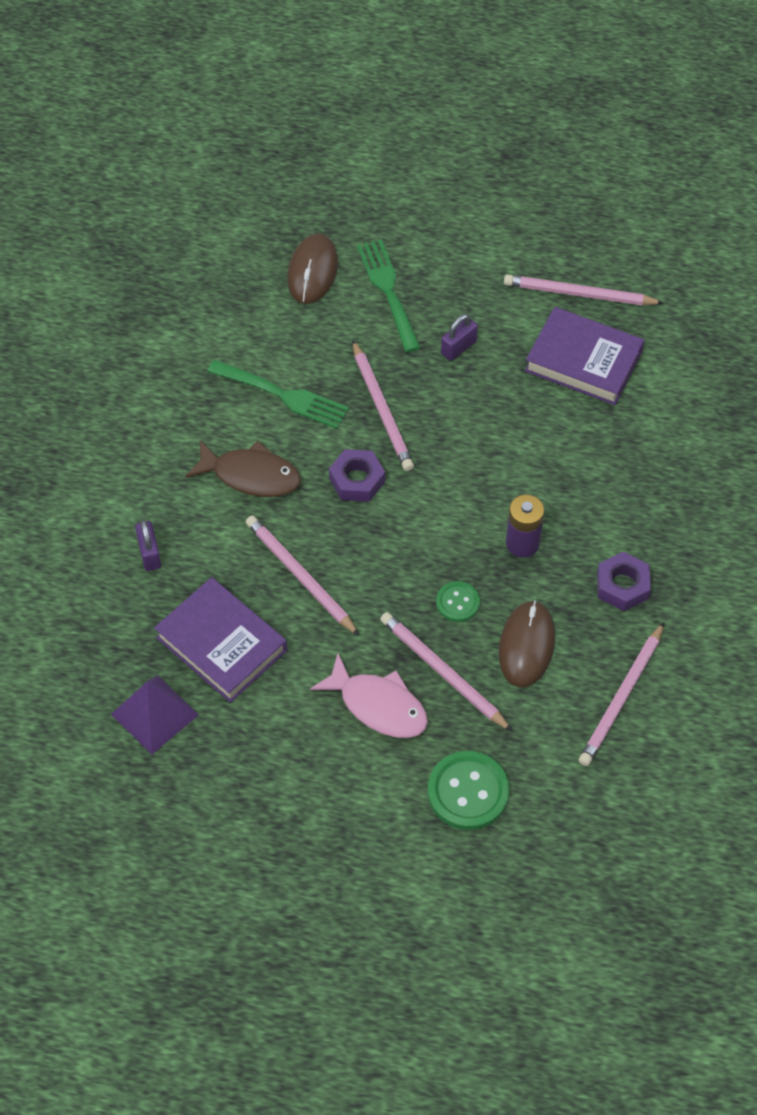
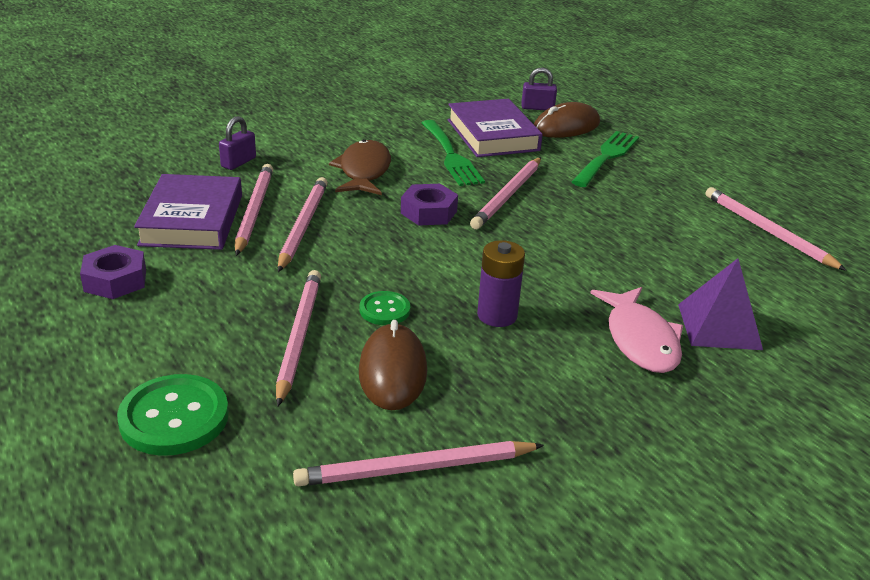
camera: 45 degrees right, 25 degrees down
(155, 714) = (88, 220): purple pyramid -> purple pyramid (719, 326)
(246, 594) = (254, 211): none -> pink pencil
(251, 475) = (364, 171): brown fish -> brown fish turned 150 degrees counterclockwise
(378, 705) = (218, 318): pink fish -> pink fish (640, 340)
(458, 348) = (618, 202): purple padlock -> purple padlock (537, 108)
(526, 645) = (392, 371): brown mouse -> brown mouse turned 60 degrees counterclockwise
(583, 361) = (718, 262): purple book -> purple book (493, 135)
(622, 586) = (544, 398): purple nut -> purple nut (115, 280)

